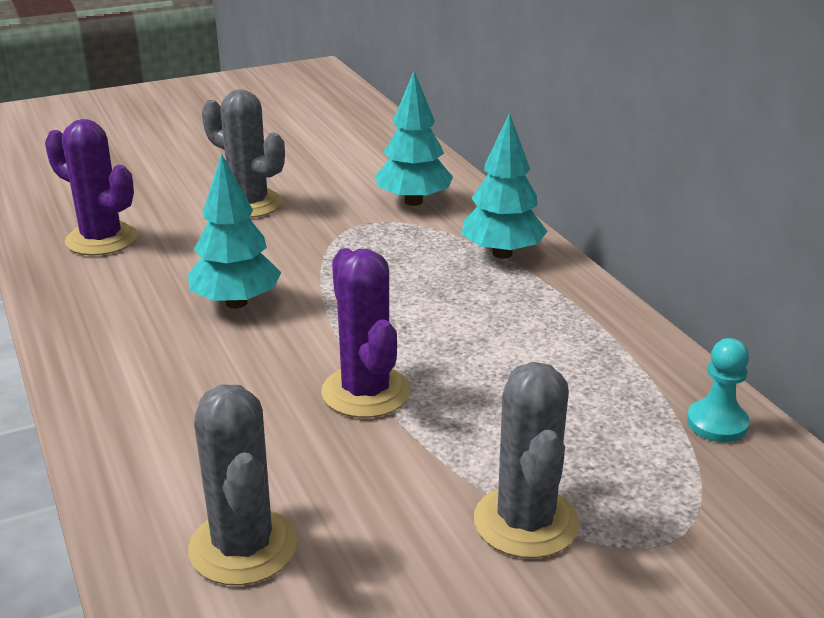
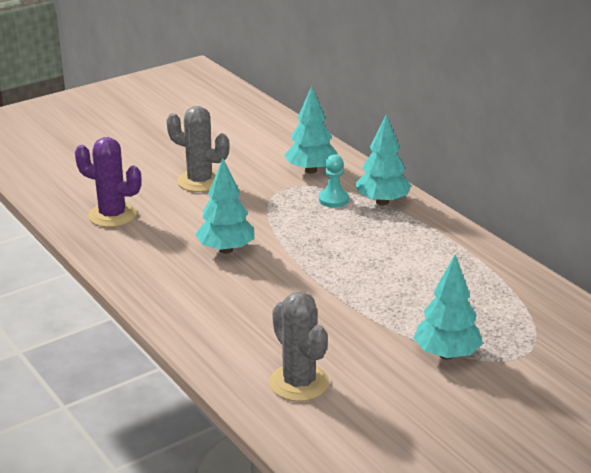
camera: 10 degrees left, 0 degrees up
(366, 392) = (331, 295): purple cactus -> none
(526, 522) = (446, 354): grey cactus -> turquoise tree
(717, 423) = (537, 293): turquoise pawn -> turquoise pawn (333, 199)

